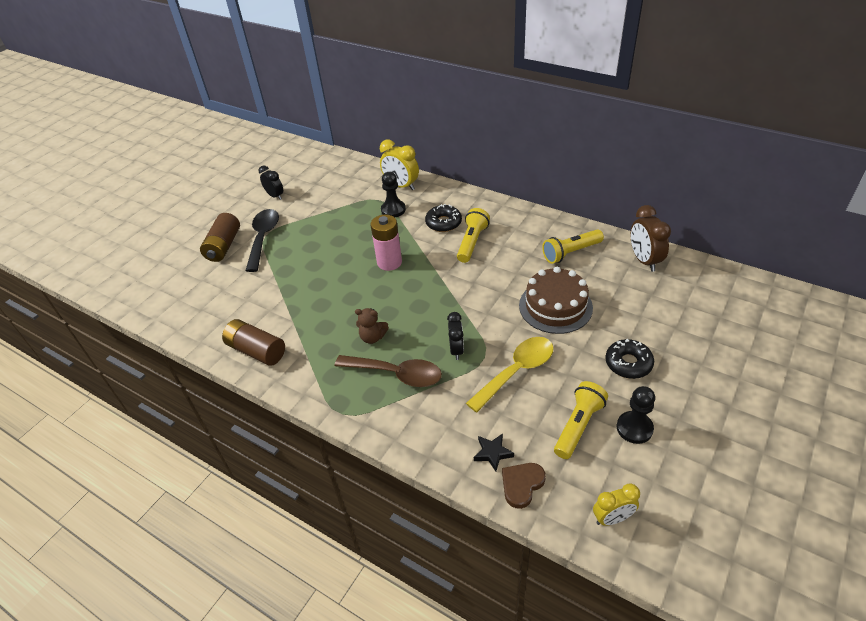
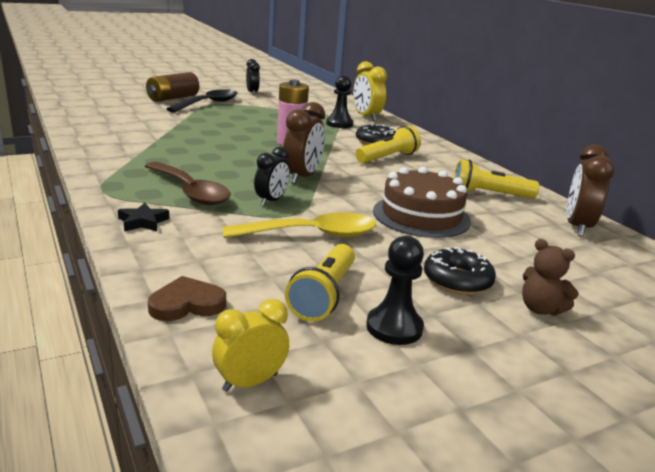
camera: 25 degrees right, 20 degrees down
(256, 350) = (102, 141): brown battery -> none
(372, 337) = (206, 168): brown teddy bear -> brown teddy bear (540, 309)
(445, 307) = (302, 177): none -> brown clock
(493, 453) = (195, 270): black star -> black star (143, 222)
(578, 426) = (323, 295): yellow flashlight -> yellow flashlight turned 135 degrees clockwise
(612, 518) = (250, 382): yellow clock -> yellow clock turned 135 degrees clockwise

